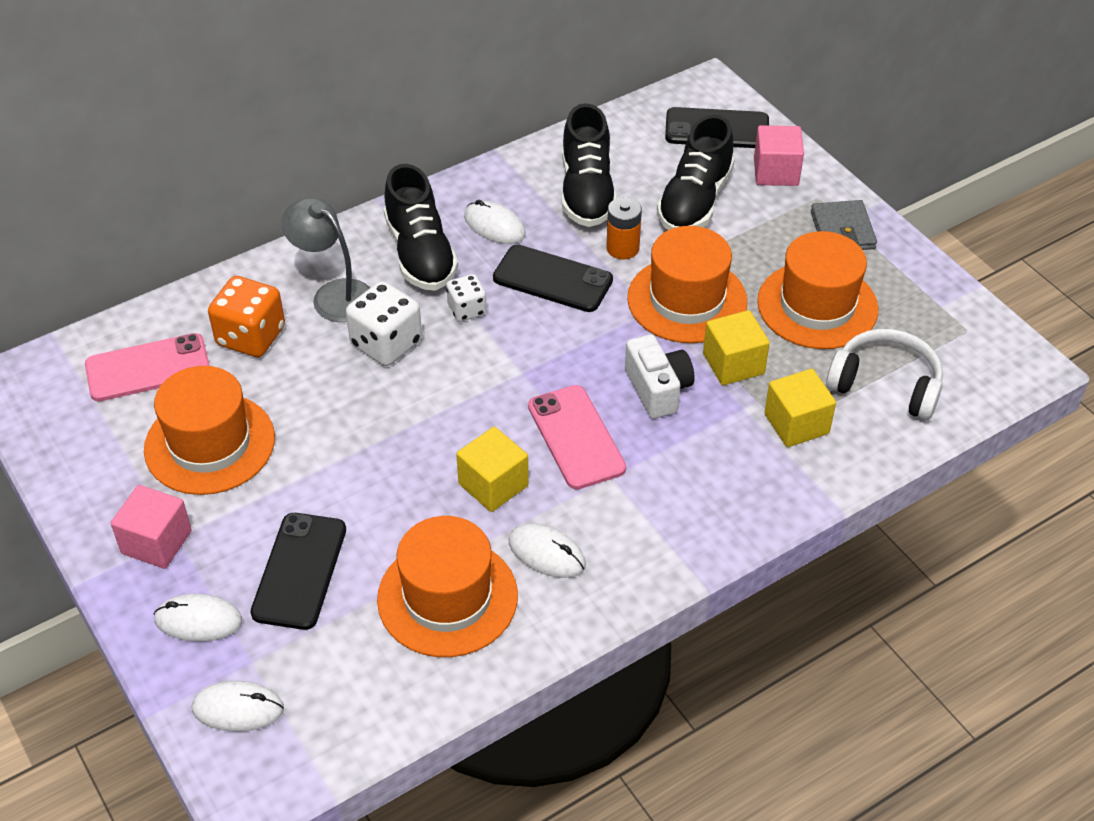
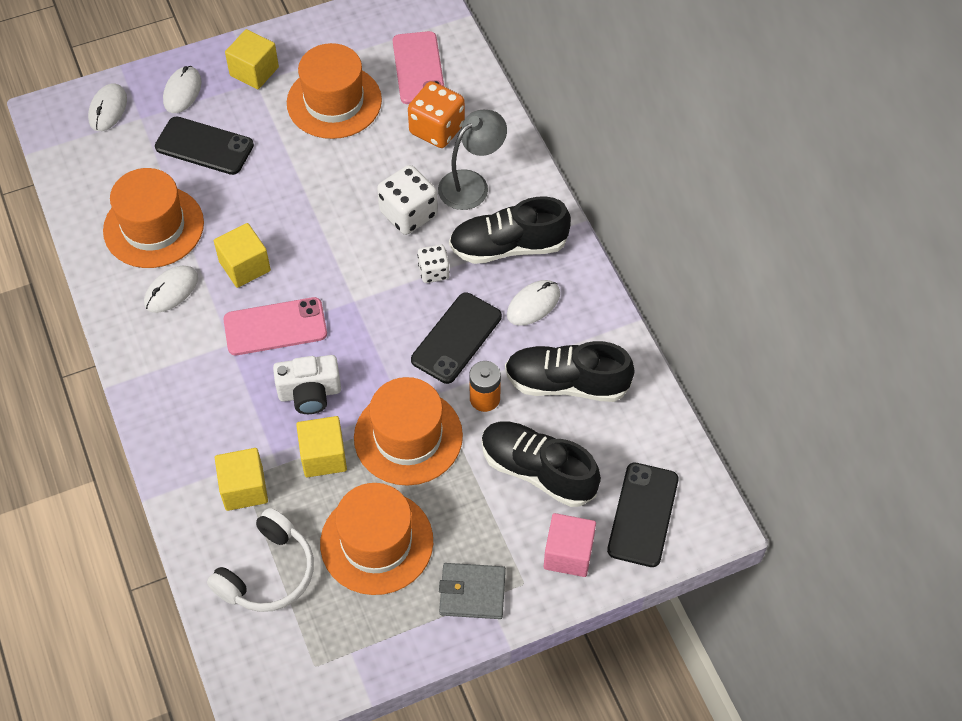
camera: 100 degrees right, 10 degrees up
(156, 542) = (254, 71): pink cube -> yellow cube

